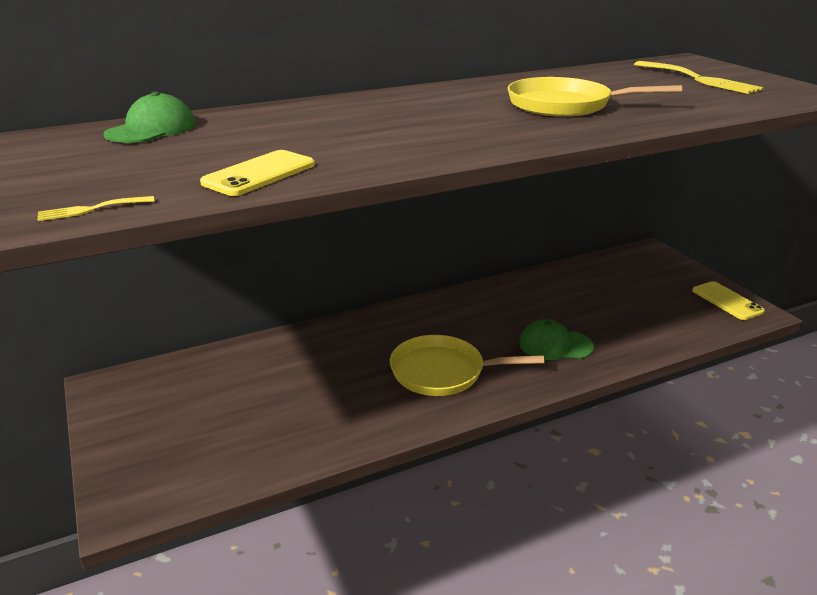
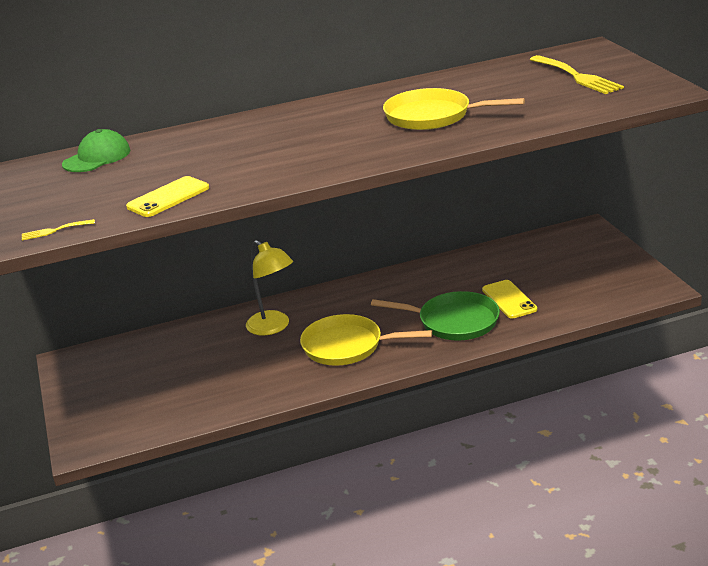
camera: 10 degrees right, 0 degrees up
(351, 348) = (273, 327): none -> yellow lamp
(555, 345) = (454, 322): green cap -> green pan
(727, 301) = (637, 278): yellow phone -> yellow phone (509, 300)

